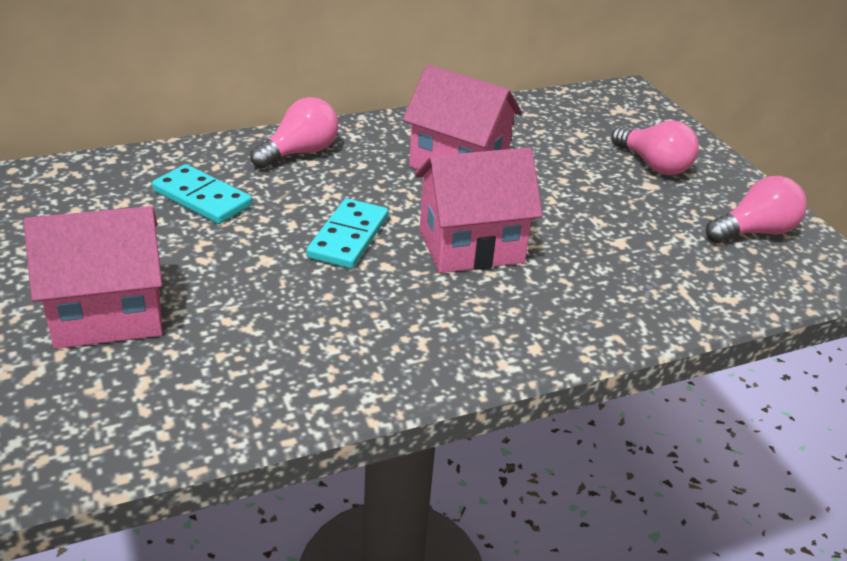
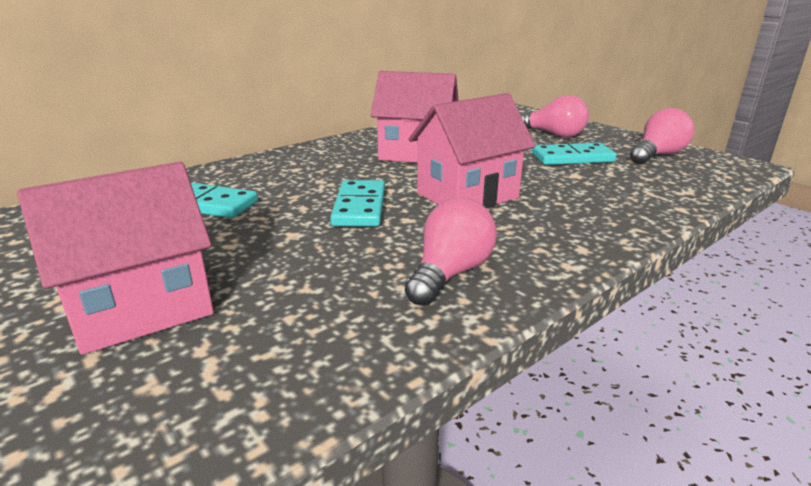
camera: 15 degrees left, 10 degrees down
(300, 152) = (282, 165): pink light bulb -> pink light bulb (450, 273)
(641, 212) = (572, 158): none -> turquoise domino

